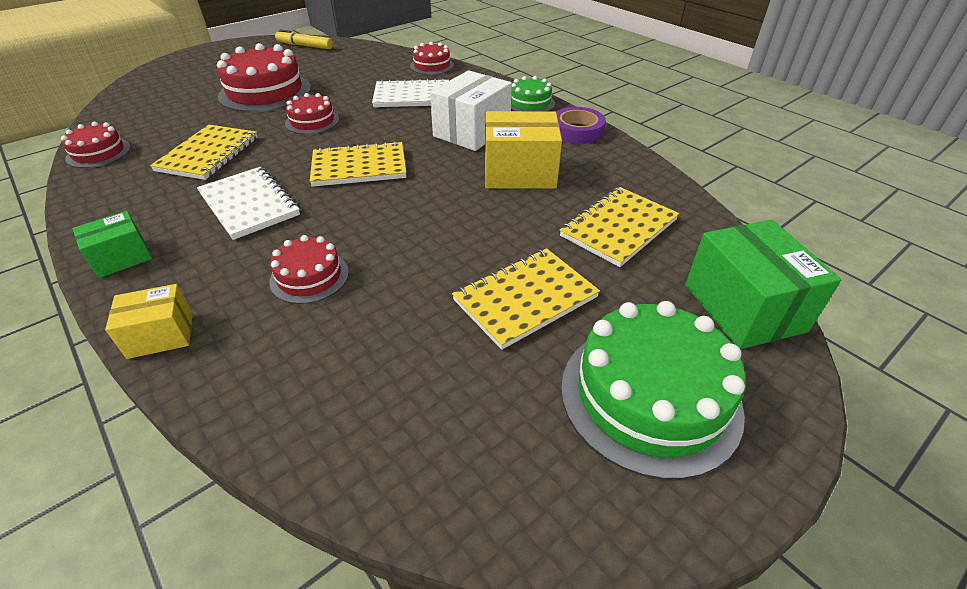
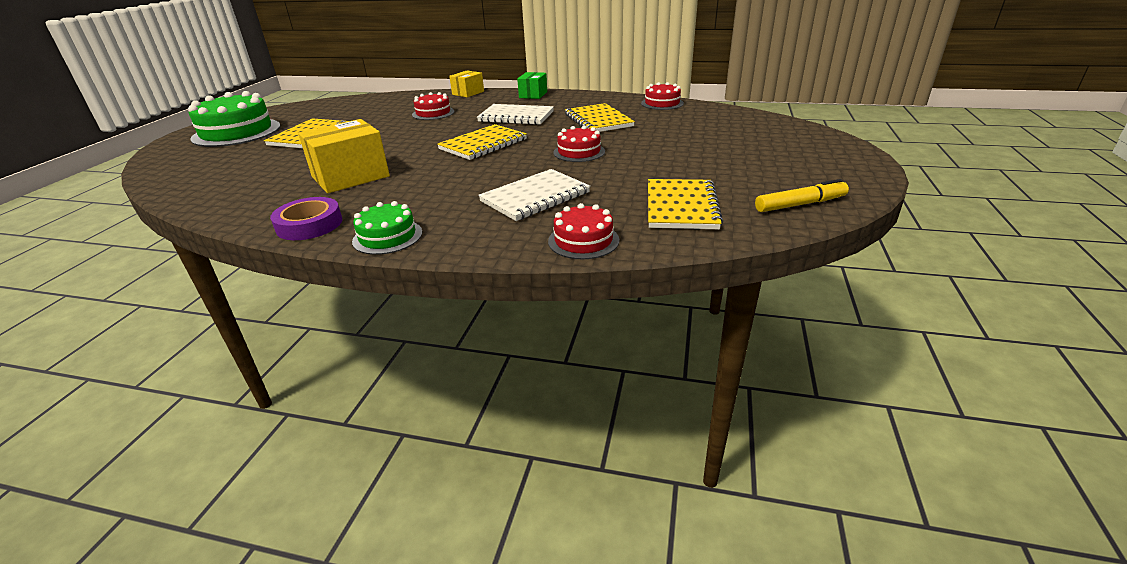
camera: 145 degrees right, 10 degrees down
(265, 92) = (676, 154): red cake -> none
(472, 131) = (424, 189): white box -> none
(619, 228) = (253, 172): yellow notebook -> yellow notebook (681, 206)
(744, 307) = (170, 165): green box -> none

